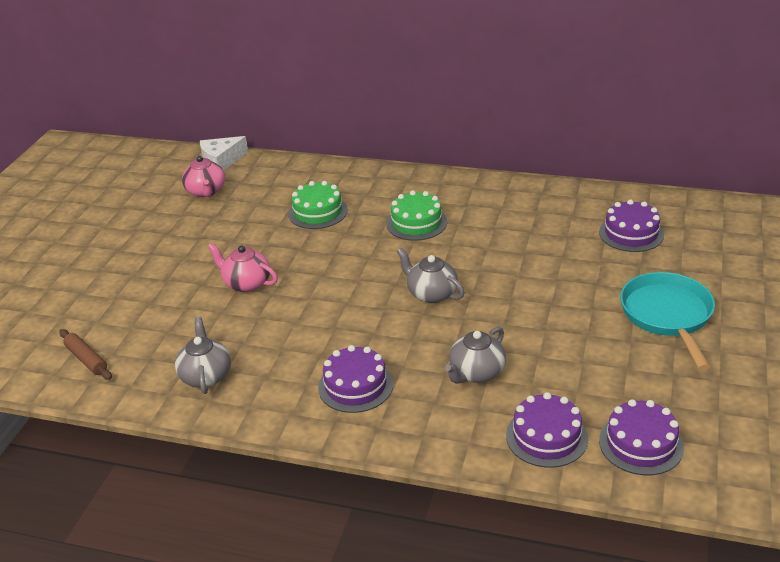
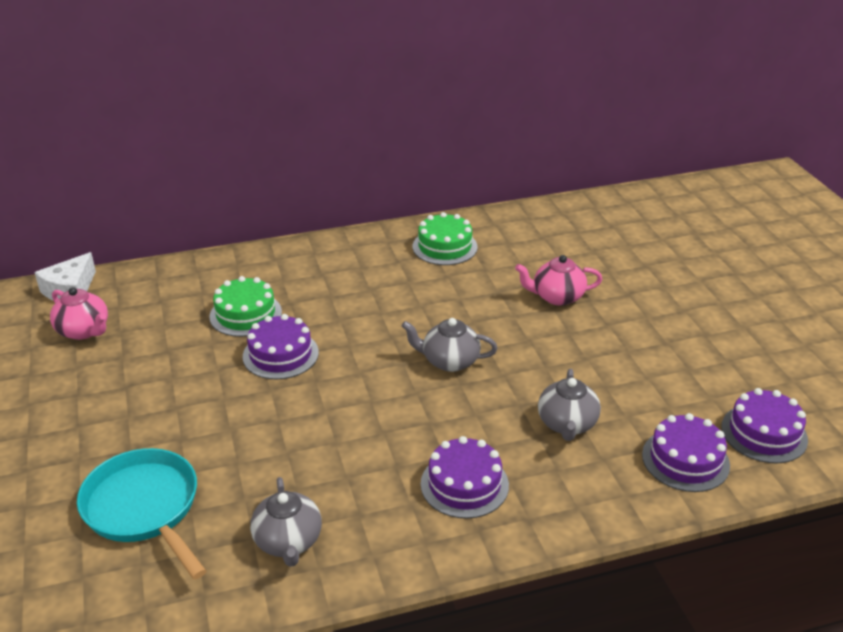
camera: 35 degrees left, 0 degrees up
(86, 359) = (113, 585): brown rolling pin -> none
(206, 376) = (288, 542): grey teapot -> grey teapot turned 150 degrees counterclockwise
(246, 283) = (236, 419): pink teapot -> pink teapot (557, 297)
(416, 223) = (365, 294): green cake -> green cake (444, 247)
(631, 233) = (574, 244): purple cake -> purple cake (280, 354)
(667, 315) = (674, 309): turquoise pan -> turquoise pan (144, 508)

